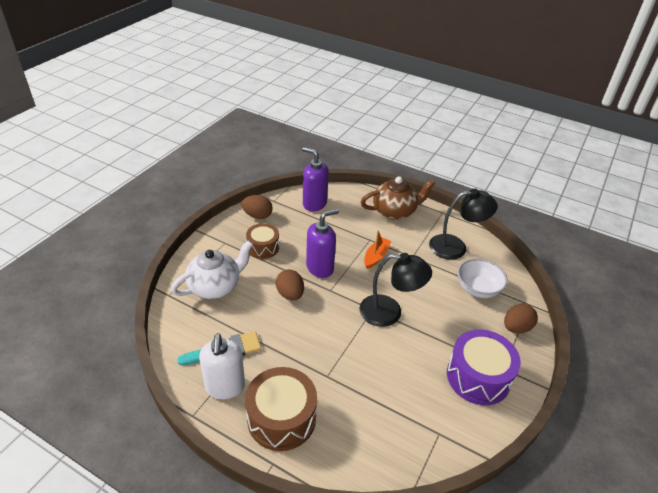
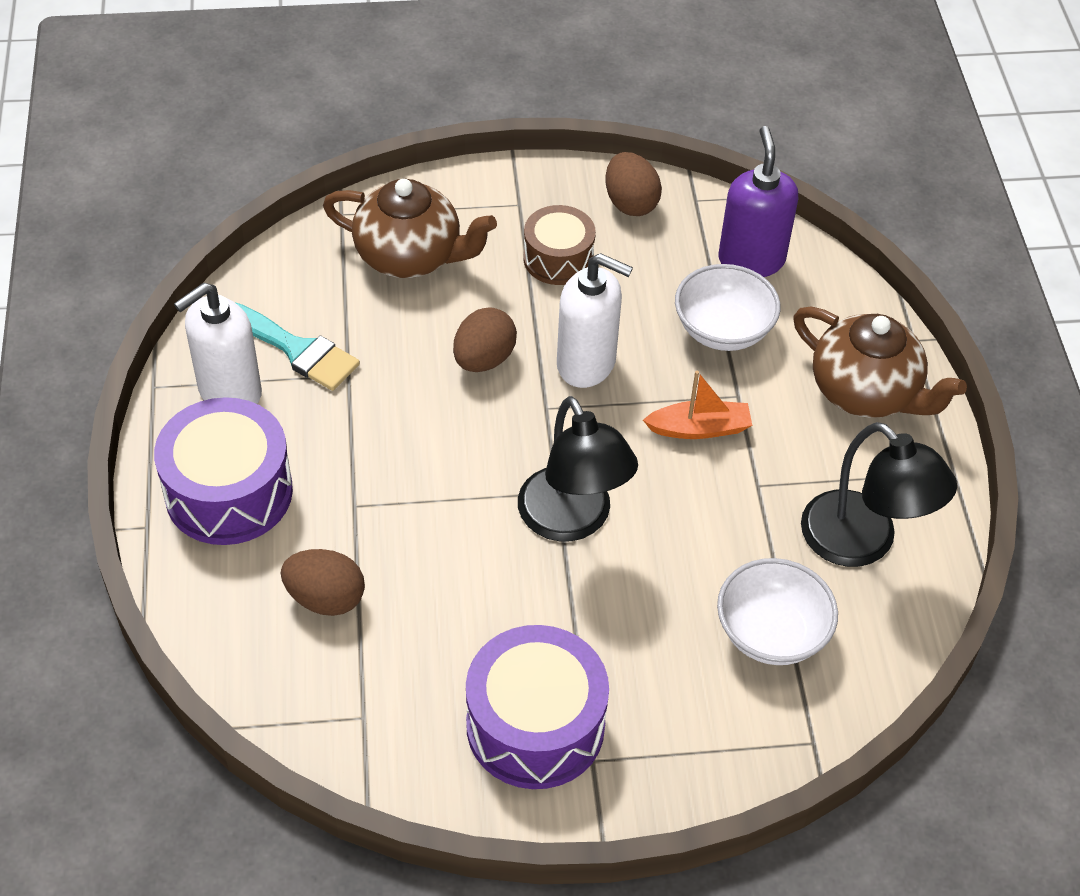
camera: 55 degrees right, 10 degrees up
(215, 286) = (410, 256): white teapot -> brown teapot
(281, 418) = (229, 492): brown drum -> purple drum
(320, 268) = (587, 363): purple soap dispenser -> white soap dispenser
(338, 227) = (723, 330): none -> white bowl
(516, 328) = (720, 742): brown egg -> brown egg (325, 598)

